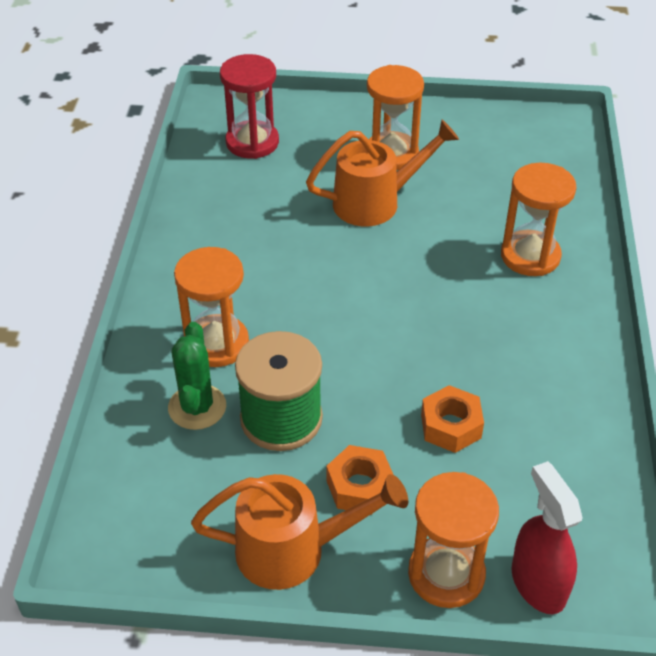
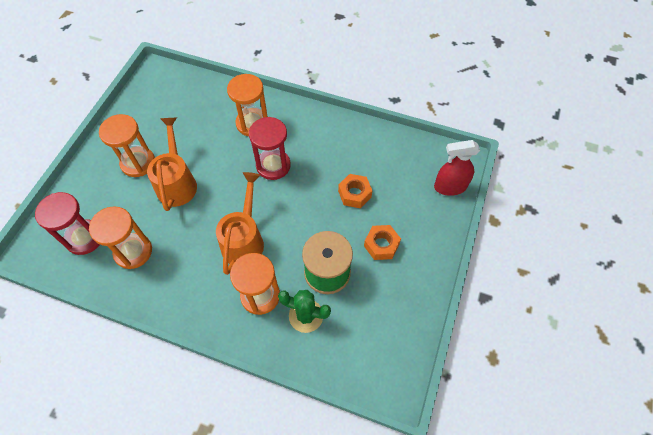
camera: 75 degrees left, 15 degrees up
(294, 550) = (412, 285): orange watering can -> orange watering can (244, 240)
(446, 574) = (438, 221): orange hourglass -> orange hourglass (133, 251)
(458, 302) = (273, 165): none -> red hourglass

